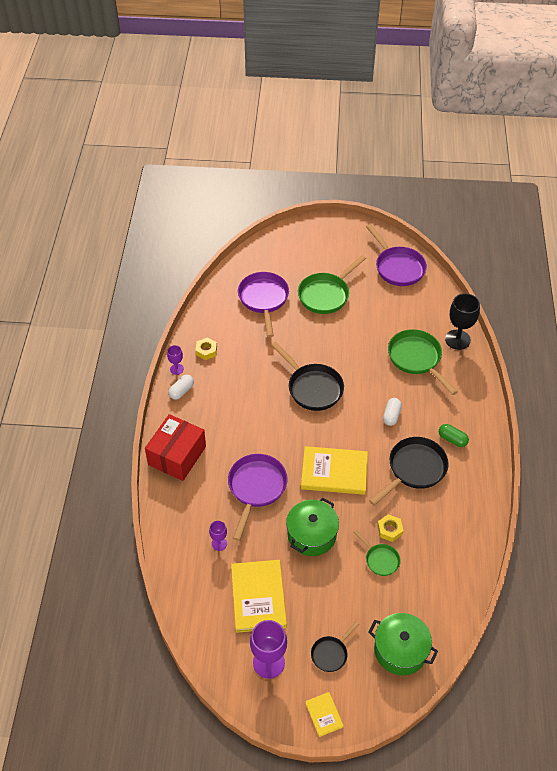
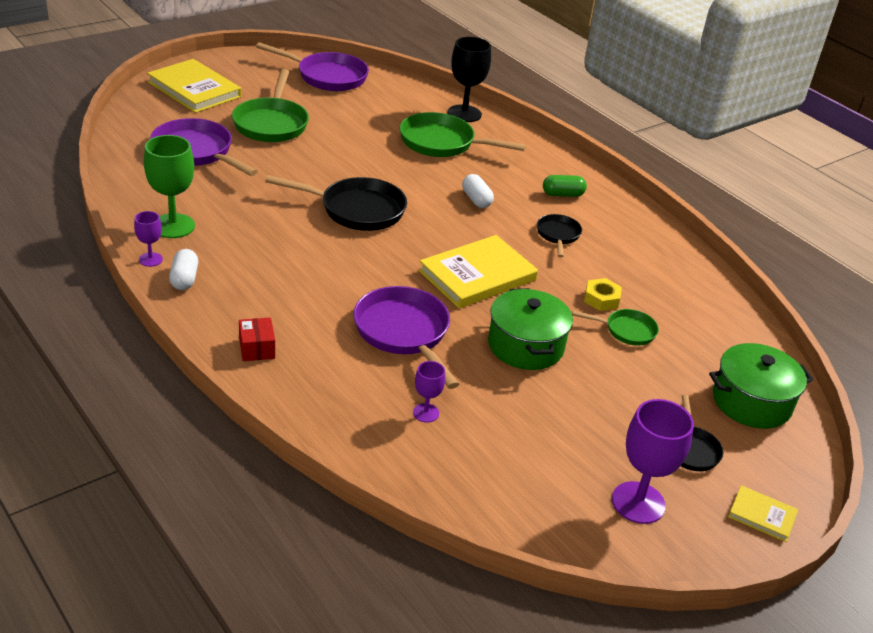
camera: 45 degrees left, 15 degrees down
(177, 455) = (257, 348): red box -> red box, size x0.45
(206, 351) = (173, 226): yellow nut -> green goblet
(258, 597) = (542, 441): yellow book -> yellow book (194, 89)
(414, 469) = (558, 235): black pan -> black pan, size x0.55

